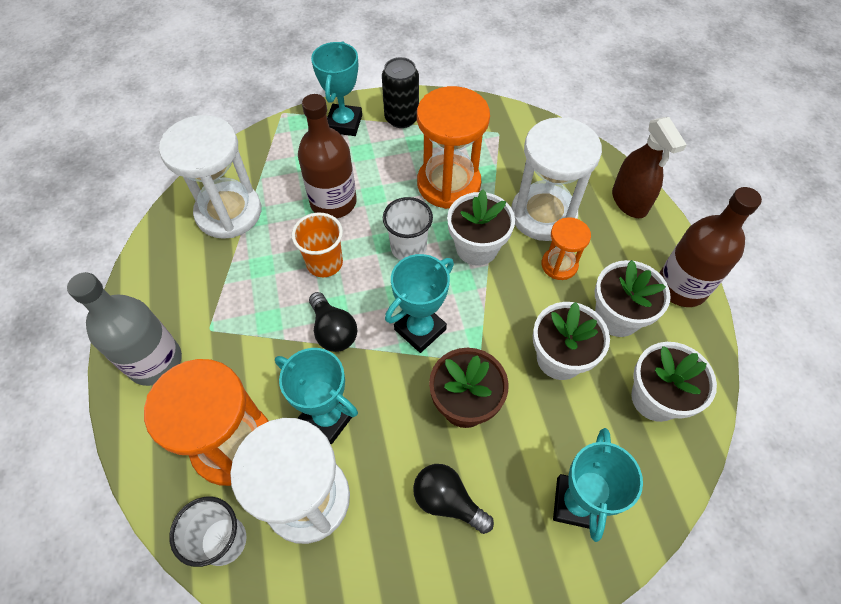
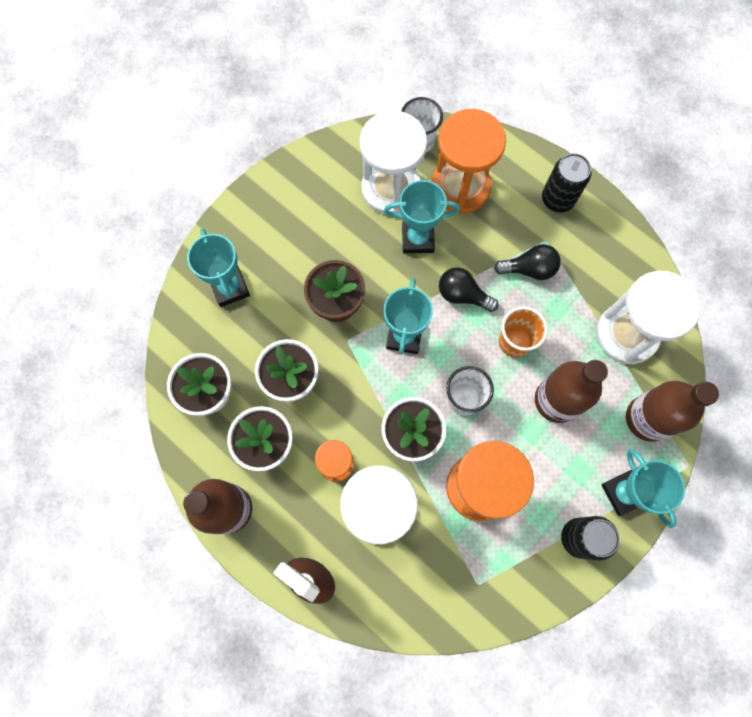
camera: 145 degrees right, 15 degrees up
(155, 361) = (557, 199): grey bottle -> black can
(278, 152) = (647, 418): none -> brown bottle
(447, 501) = (308, 239): black light bulb -> black light bulb (529, 269)

